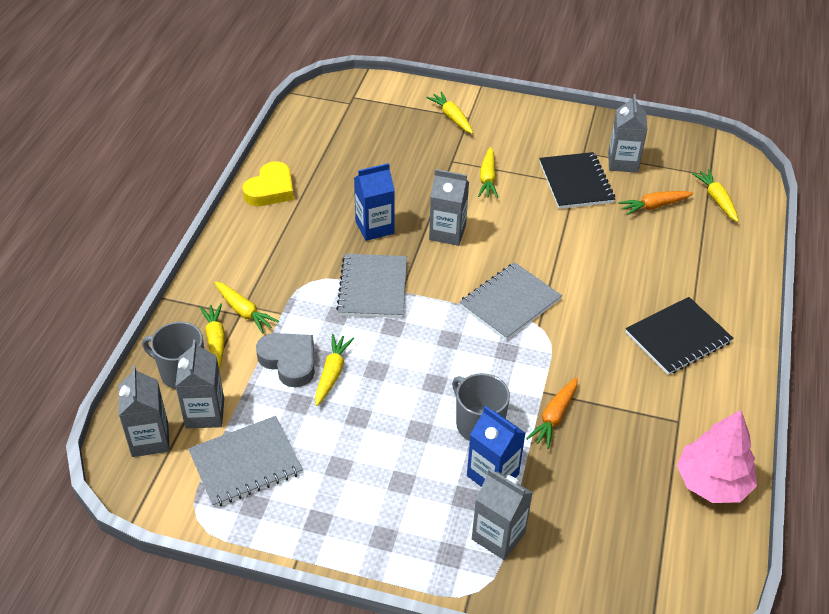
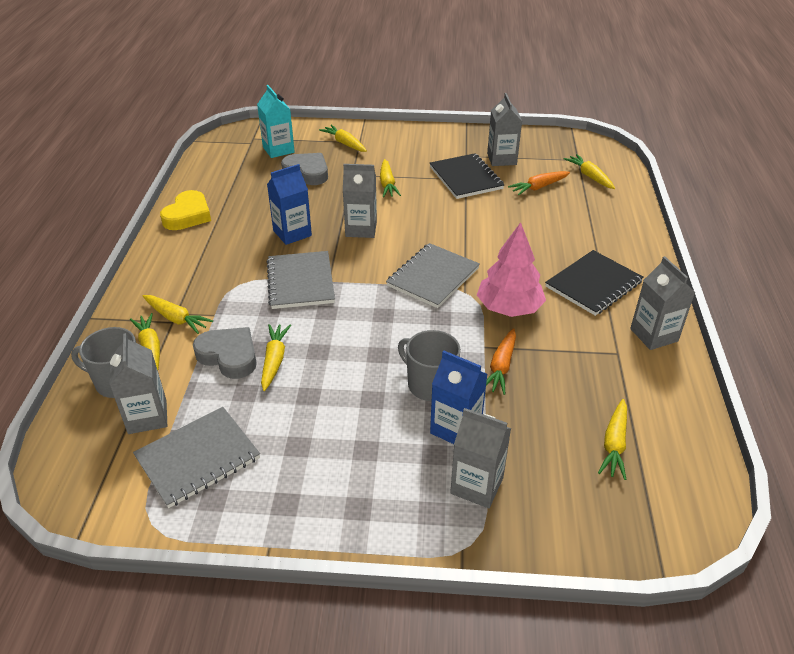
camera: 10 degrees left, 5 degrees down
(150, 439) = (90, 451): grey carton -> grey carton (654, 335)
(378, 116) = (278, 150): none -> turquoise carton
(404, 151) = (307, 172): none -> grey heart
(643, 518) = (614, 444): none -> yellow carrot
(712, 482) = (667, 401): pink tree -> pink tree (509, 308)

